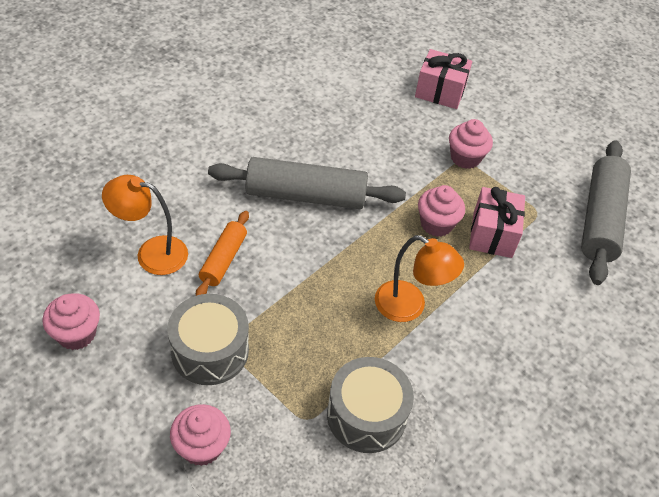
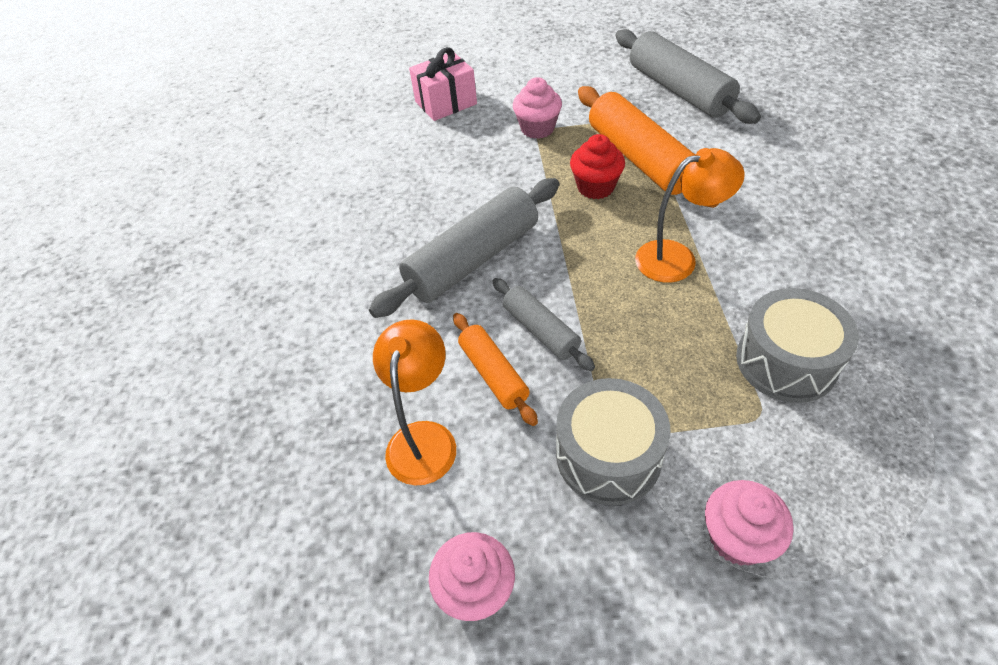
camera: 40 degrees left, 0 degrees up
(151, 253) = (424, 438): orange lamp -> orange lamp turned 135 degrees clockwise
(277, 264) = (541, 330): none -> grey rolling pin
(436, 224) = (595, 187): pink cupcake -> red cupcake
(492, 234) = (639, 159): pink gift -> orange rolling pin

